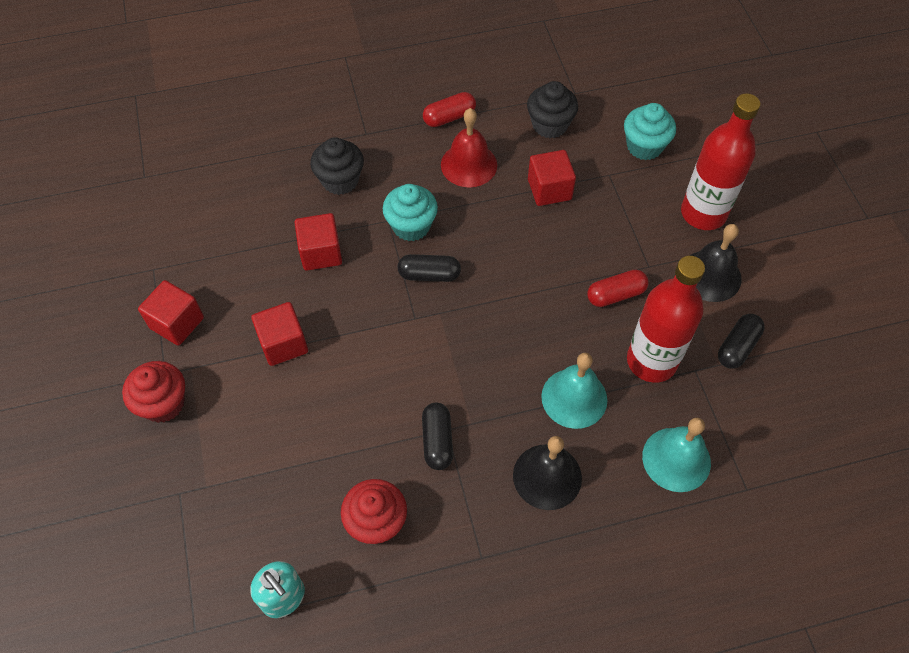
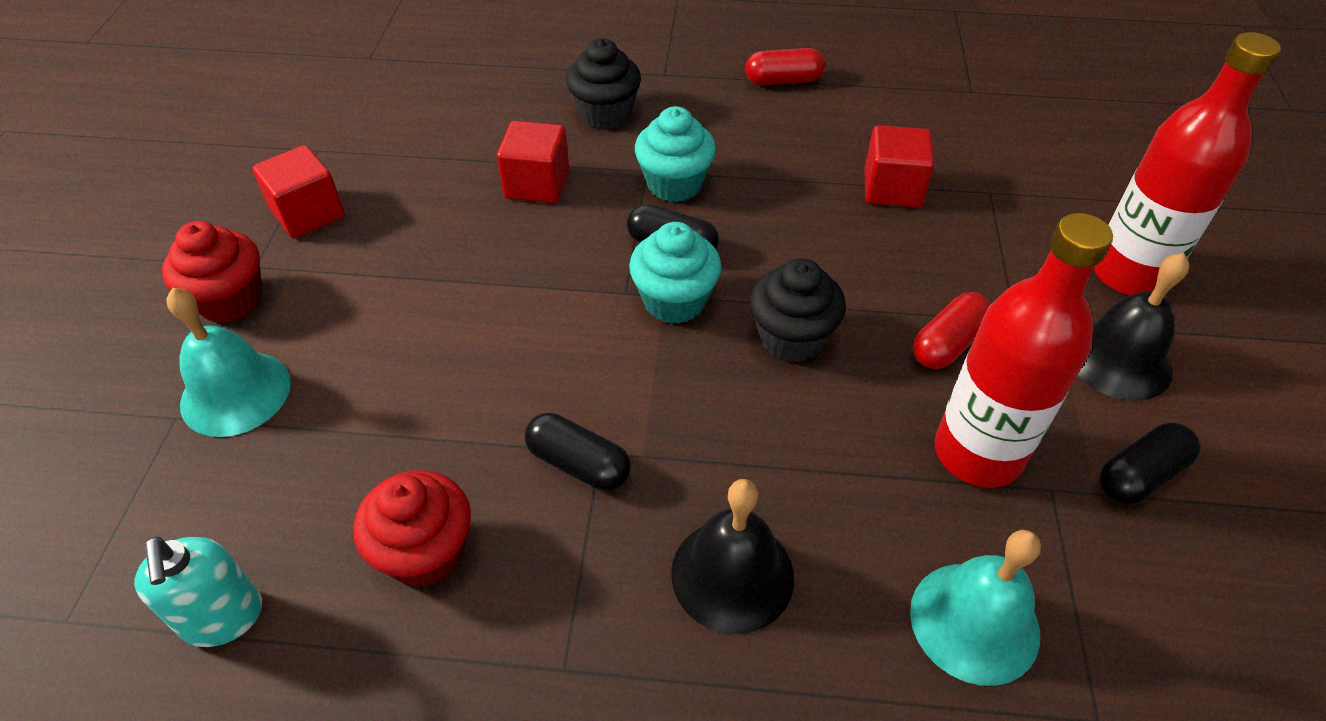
camera: 20 degrees right, 10 degrees down
(283, 344) = (428, 274): red cube -> none
(437, 441) = (578, 464): black capsule -> black capsule turned 75 degrees counterclockwise
(469, 164) = (787, 135): red bell -> none
(549, 125) = (921, 118): black cupcake -> black cupcake (791, 338)
(574, 398) = (825, 469): turquoise bell -> turquoise bell (235, 393)
(615, 295) = (948, 344): red capsule -> red capsule turned 45 degrees counterclockwise
(644, 146) = (1056, 171): turquoise cupcake -> turquoise cupcake (674, 301)

